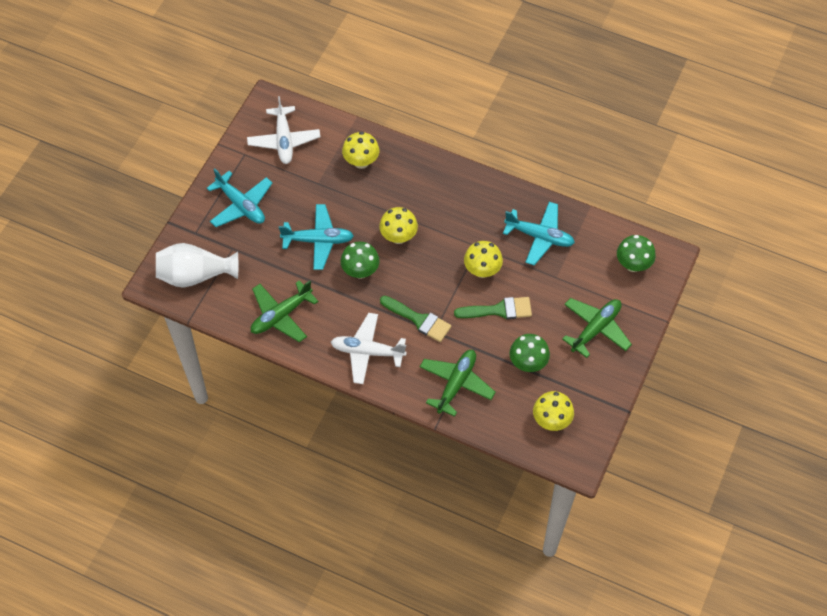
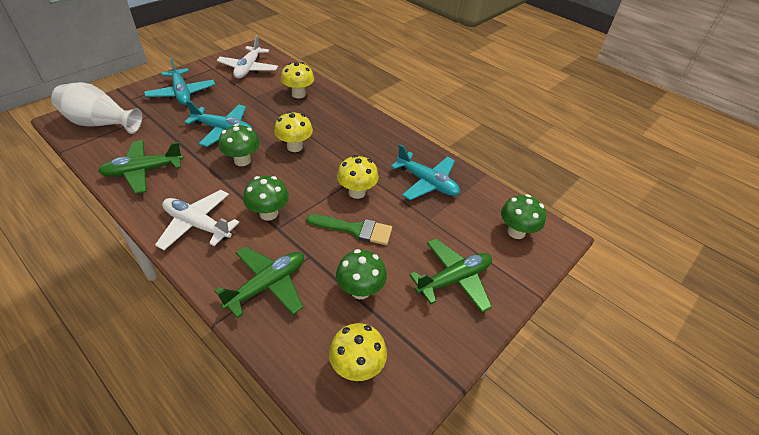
camera: 15 degrees right, 15 degrees down
(419, 320) = (268, 213): green brush -> green mushroom

